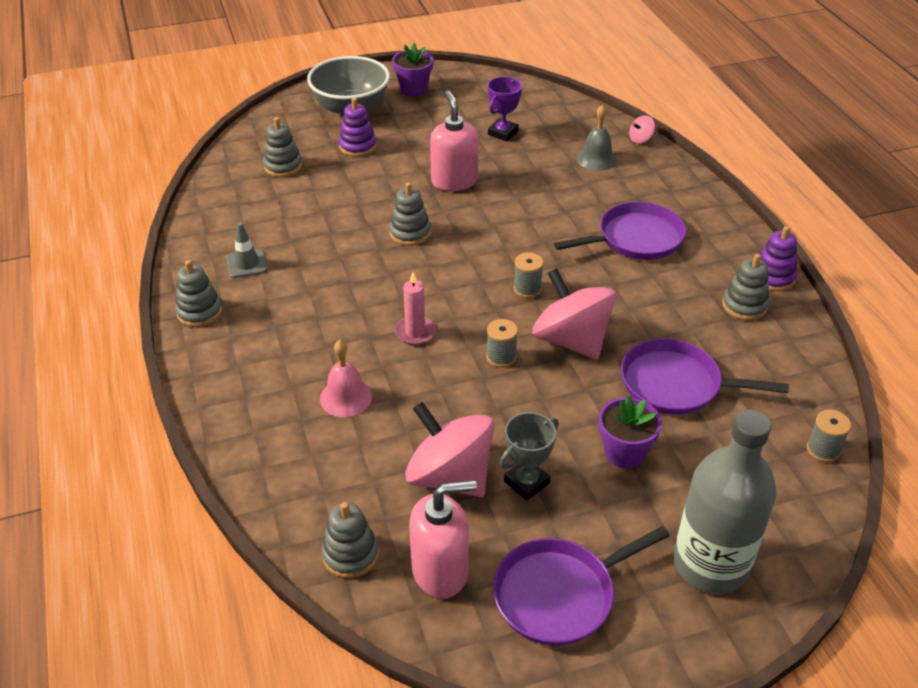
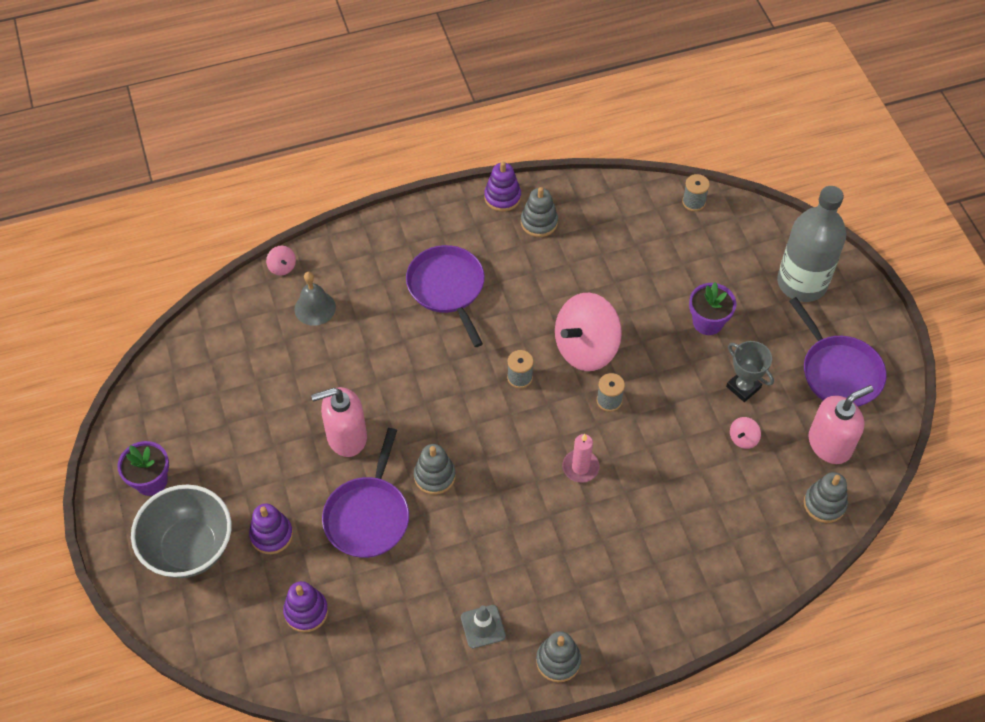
camera: 90 degrees left, 15 degrees up
(283, 166) = (306, 611): grey stacking toy -> purple stacking toy
(346, 397) = (665, 519): pink bell -> none
(440, 570) = (830, 444): pink soap dispenser -> pink soap dispenser turned 75 degrees clockwise
(450, 476) = (743, 438): pink spinning top -> pink spinning top, size x0.40
(503, 133) = (257, 390): purple trophy -> none
(675, 384) = (634, 281): purple pan -> purple pan (368, 516)

